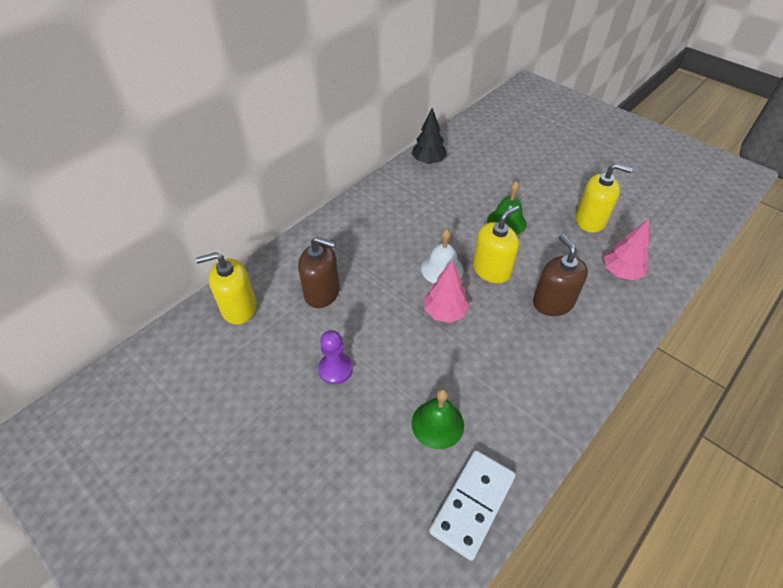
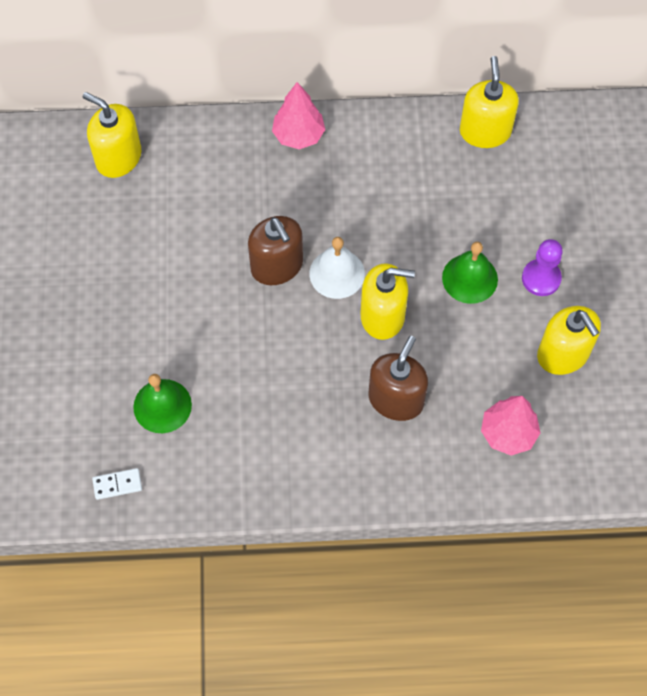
camera: 45 degrees right, 15 degrees up
(322, 292) = (202, 203): brown soap dispenser -> brown soap dispenser (277, 266)
(335, 369) = (136, 287): purple pawn -> purple pawn (541, 278)
(428, 161) = (485, 131): black tree -> yellow soap dispenser
(445, 312) = (285, 318): pink tree -> pink tree (298, 135)
(472, 504) = (117, 484): white domino -> white domino, size x0.47

